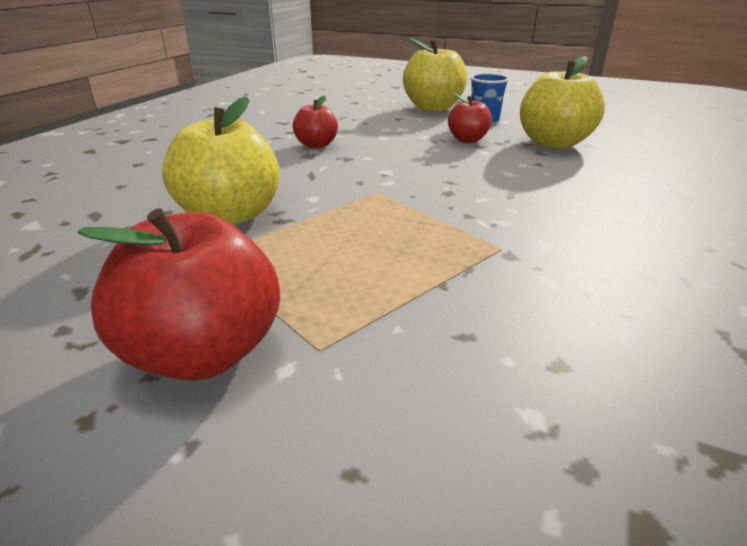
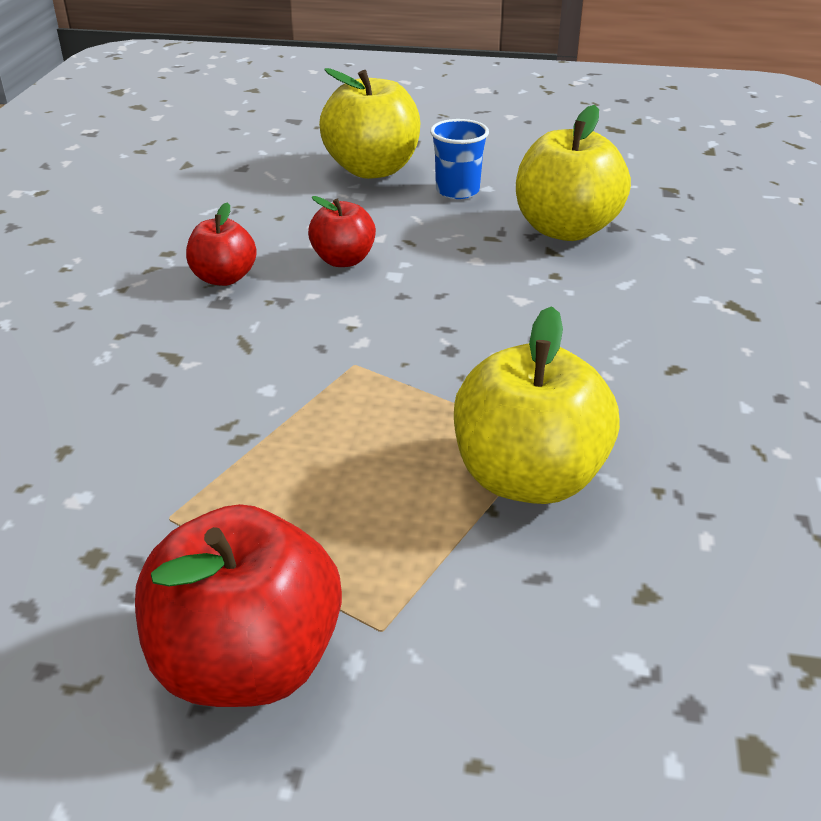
camera: 15 degrees left, 5 degrees up
(230, 215) = (165, 442): yellow apple -> yellow apple (528, 478)
(467, 140) = (445, 238): red apple -> red apple (343, 260)

